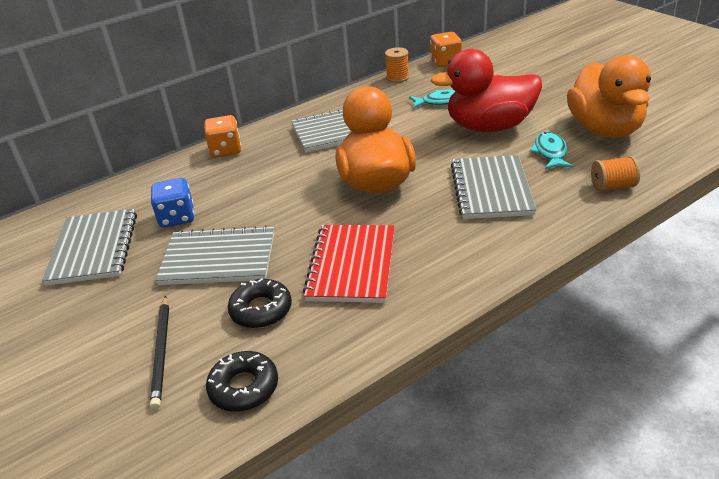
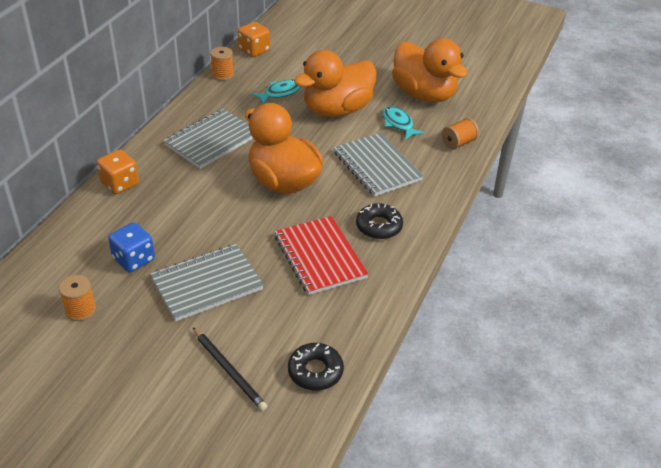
camera: 35 degrees left, 5 degrees up
(94, 248) = (80, 310): grey notebook -> orange spool
(261, 310) = (279, 313): black donut -> black donut (379, 226)
(489, 127) = (337, 110): red duck -> orange duck

